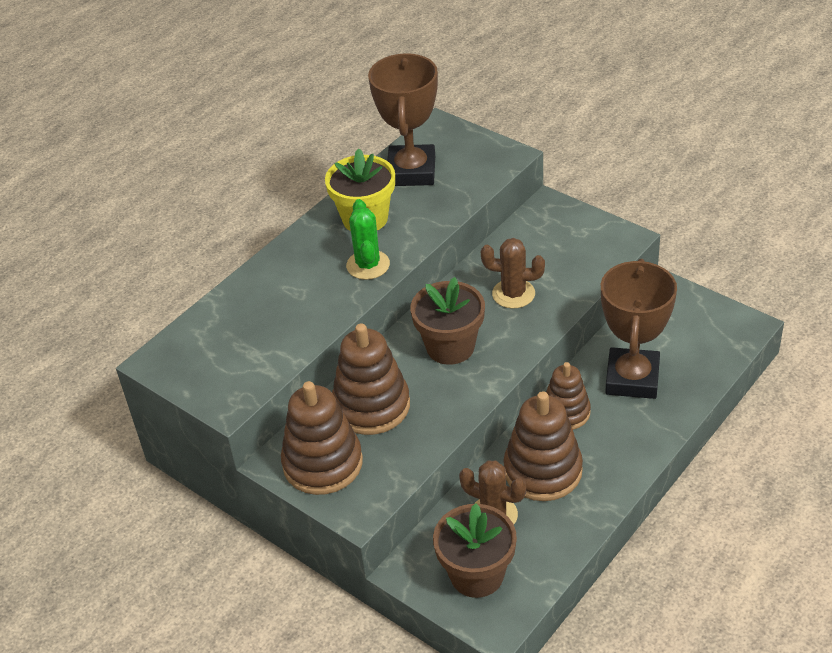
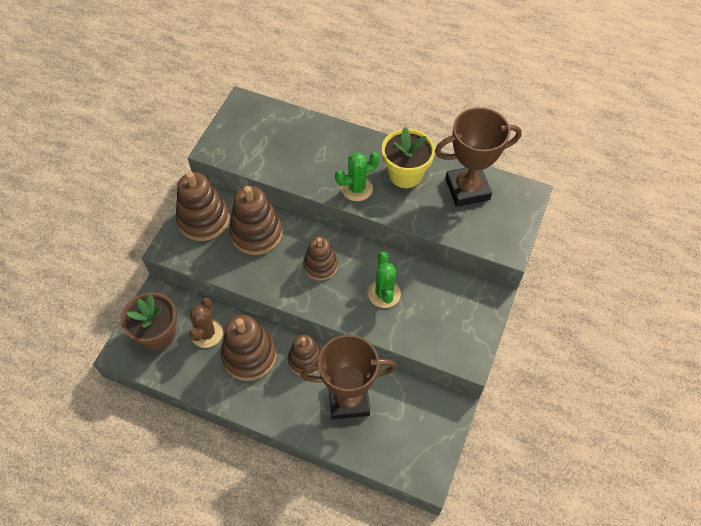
camera: 70 degrees right, 15 degrees up
(450, 347) = (320, 265): brown flower pot -> brown stacking toy
(513, 294) = (384, 293): brown cactus -> green cactus

